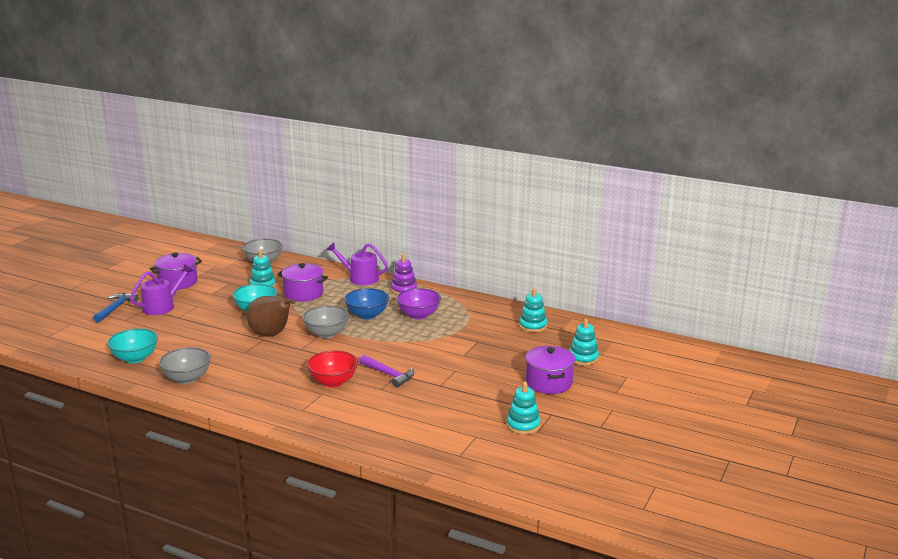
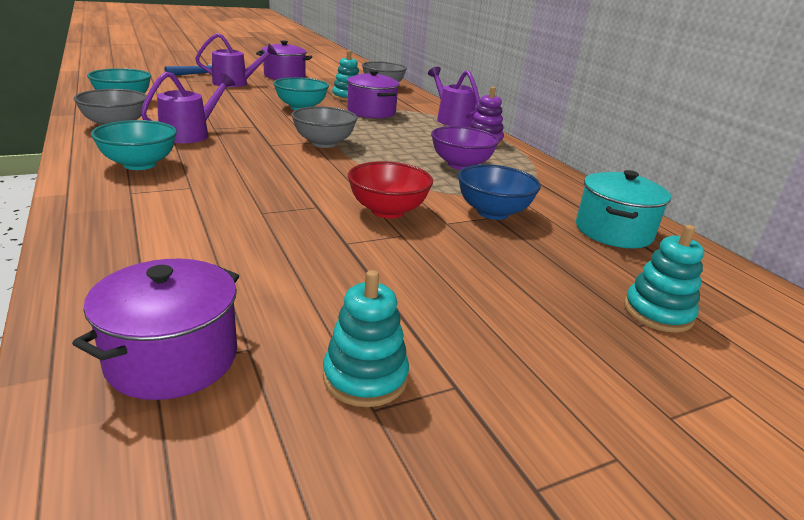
camera: 35 degrees right, 5 degrees up
(243, 363) = (190, 134): none -> purple watering can
(267, 394) = (139, 164): none -> turquoise bowl
(271, 335) = (270, 126): brown pear -> none
(333, 382) = (229, 182): red bowl -> red bowl (387, 211)
(367, 315) = (400, 145): blue bowl -> blue bowl (493, 212)
(389, 375) = (306, 202): purple hammer -> none
(532, 326) = (613, 231): turquoise stacking toy -> turquoise pot
(549, 383) = (533, 323): purple pot -> purple pot (172, 358)

